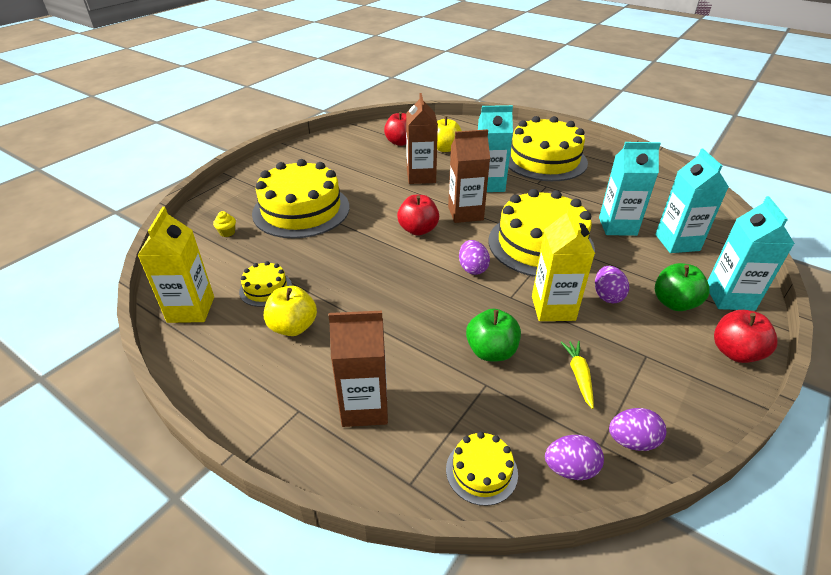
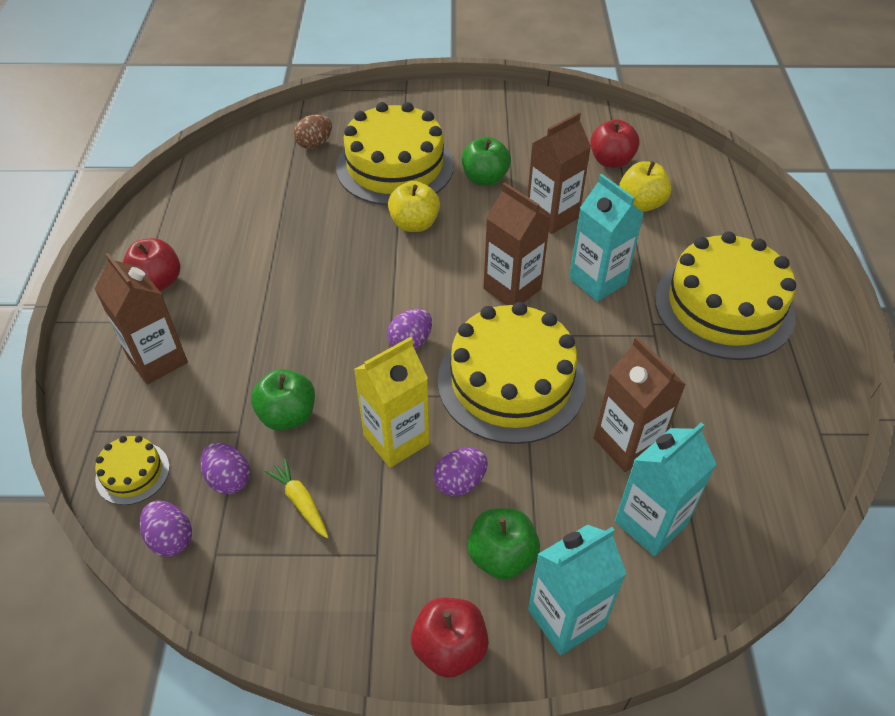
camera: 55 degrees right, 10 degrees up
(191, 309) = (197, 190): yellow carton -> none
(227, 232) = (314, 144): yellow cupcake -> brown egg
(265, 289) = (257, 216): yellow cake -> none
(293, 327) = (221, 262): yellow apple -> yellow apple (414, 224)
(360, 184) = (485, 179): none -> green apple
(418, 230) = (442, 266): red apple -> red apple (158, 282)
(579, 376) = (301, 502): yellow carrot -> yellow carrot turned 90 degrees counterclockwise
(617, 226) = (627, 444): turquoise carton -> brown carton
(632, 441) = (235, 579): purple egg -> purple egg (229, 479)

